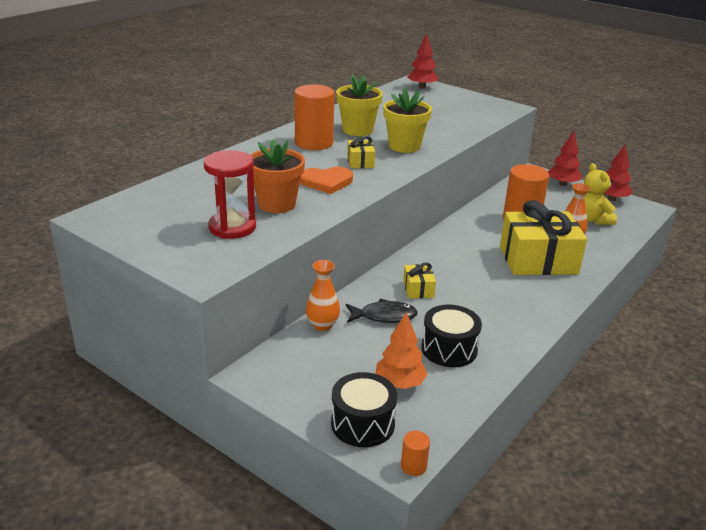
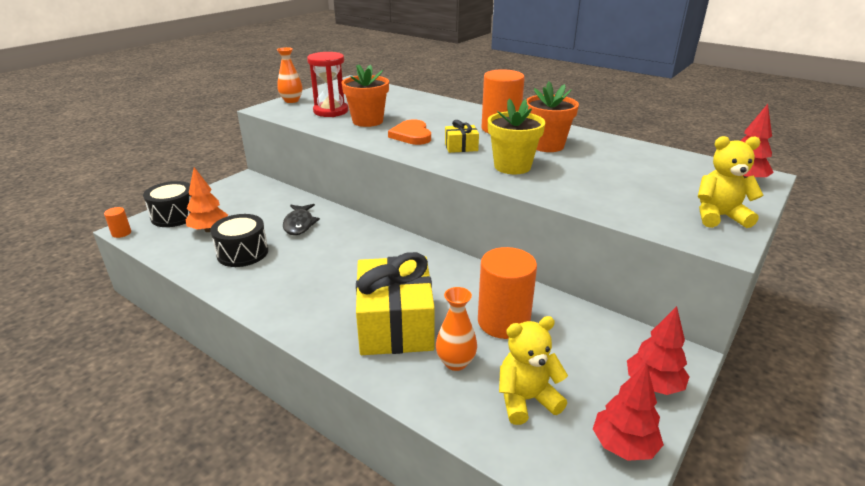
camera: 90 degrees right, 0 degrees up
(322, 325) = (294, 200): orange vase -> orange vase (291, 100)
(357, 130) = (546, 145): yellow flower pot -> orange flower pot
(418, 289) = (339, 241): yellow gift -> none
(476, 102) = (719, 216): none -> yellow teddy bear

